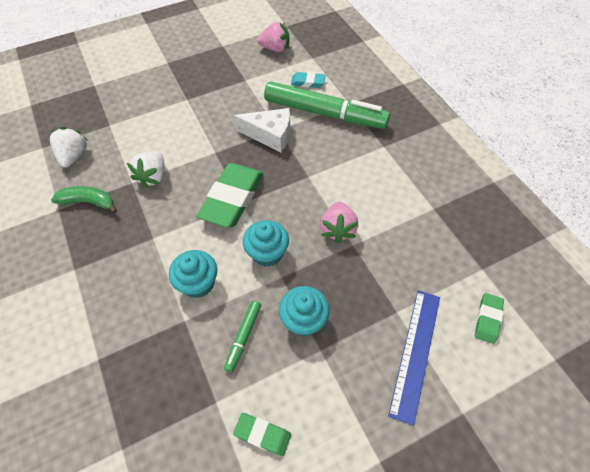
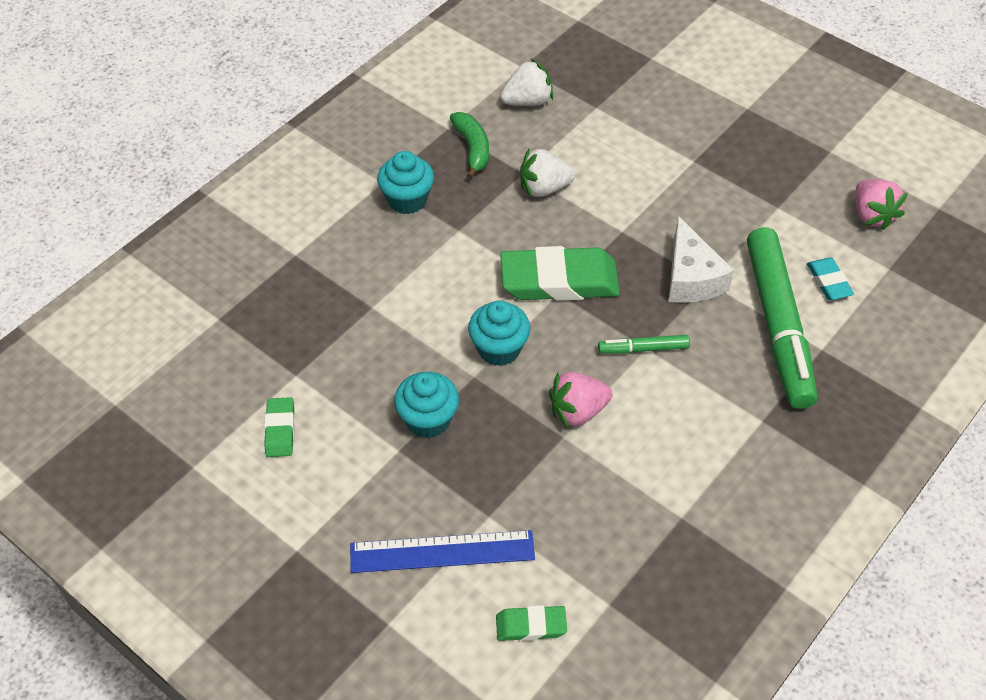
camera: 65 degrees right, 5 degrees down
(198, 283) = (423, 299): turquoise cupcake -> turquoise cupcake (407, 200)
(243, 337) = (378, 369): green marker -> green marker (643, 349)

